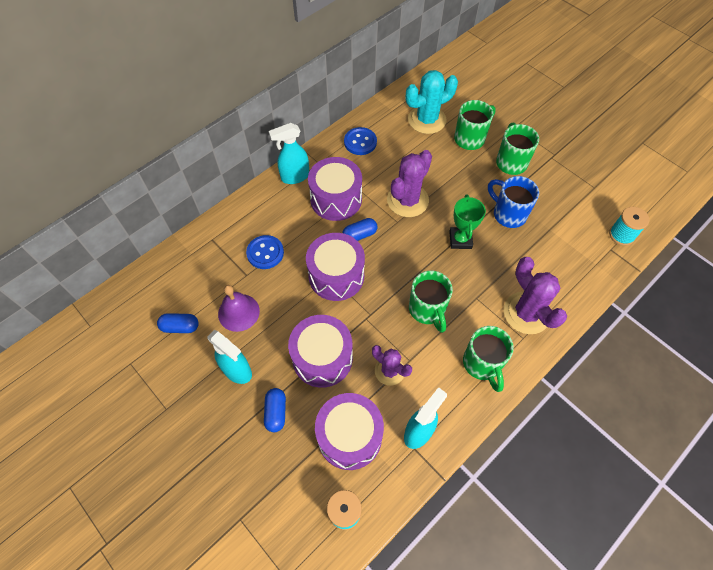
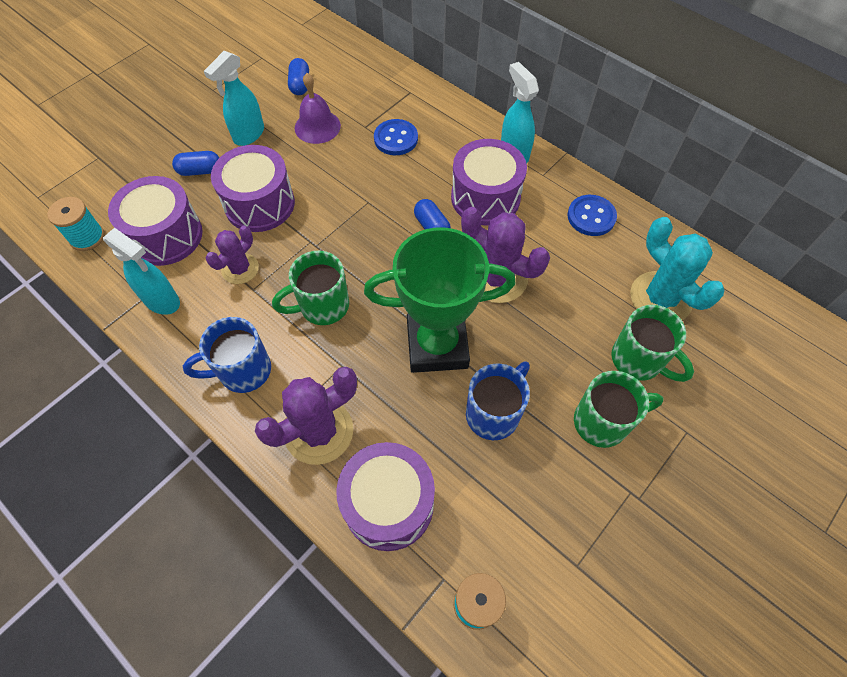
camera: 85 degrees right, 0 degrees up
(336, 276) = (368, 207): purple drum -> purple drum (388, 504)
(460, 240) = (437, 345): green trophy -> green trophy, size x1.84
(482, 364) = (243, 371): green mug -> blue mug

